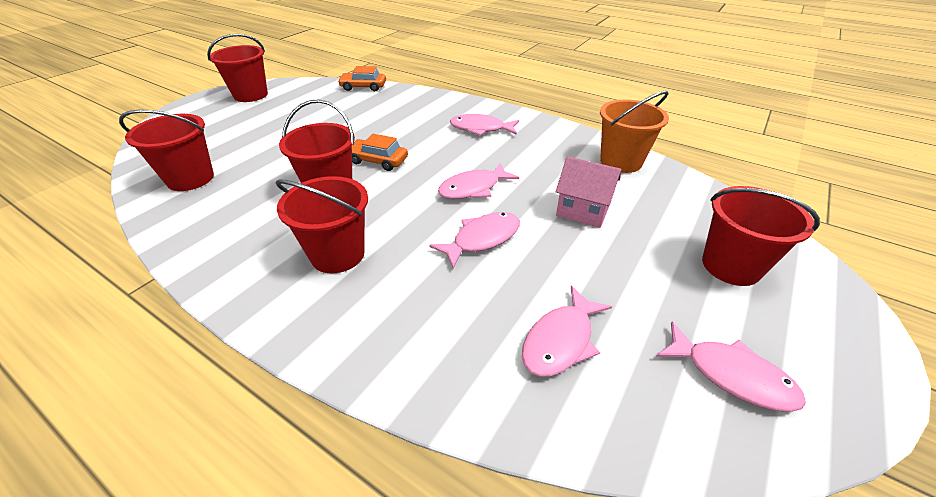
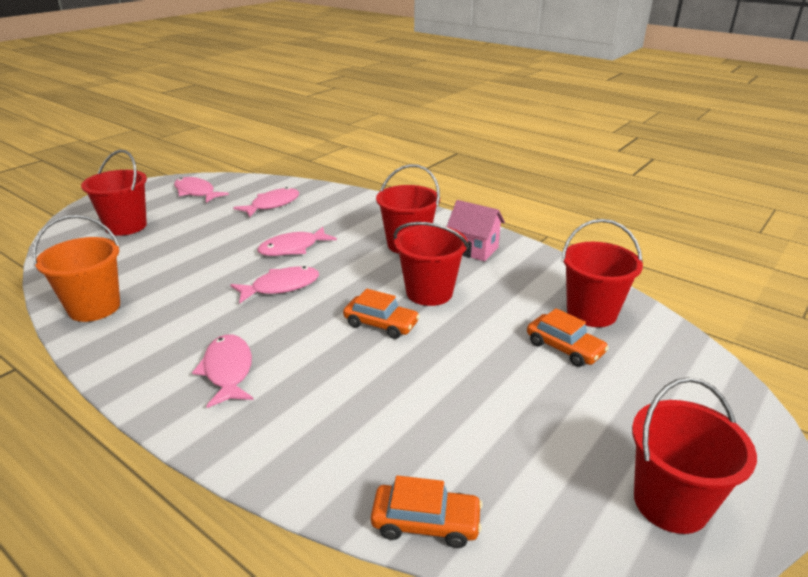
camera: 175 degrees left, 10 degrees down
(241, 151) = (564, 348): none -> orange car
(480, 129) = (228, 371): pink fish -> pink fish turned 120 degrees counterclockwise
(582, 211) = (193, 262): pink house -> pink house (473, 249)

